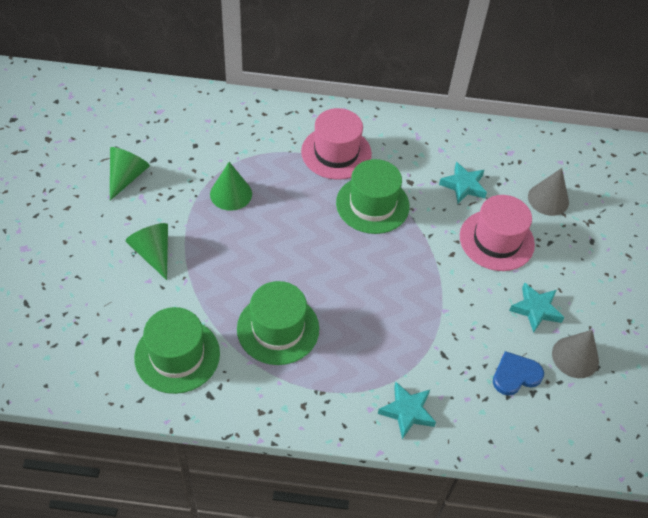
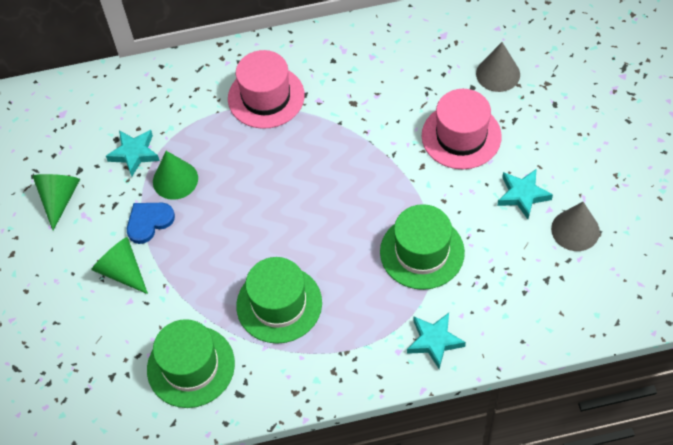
camera: 10 degrees left, 5 degrees up
(372, 204) = (324, 141): green hat -> green hat (422, 252)
(463, 186) = (408, 88): turquoise star -> turquoise star (134, 154)
(515, 375) = (524, 268): blue heart -> blue heart (149, 222)

